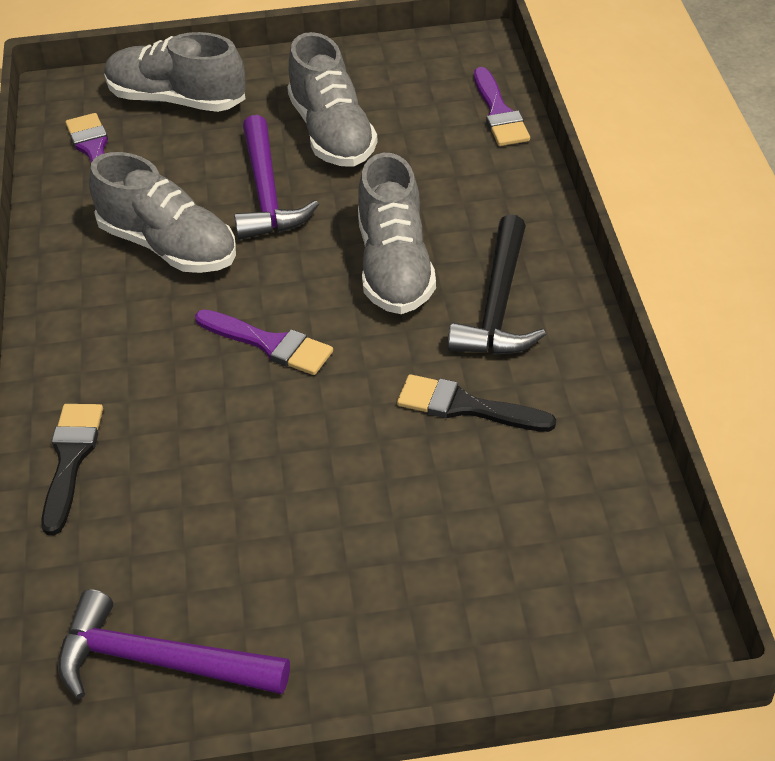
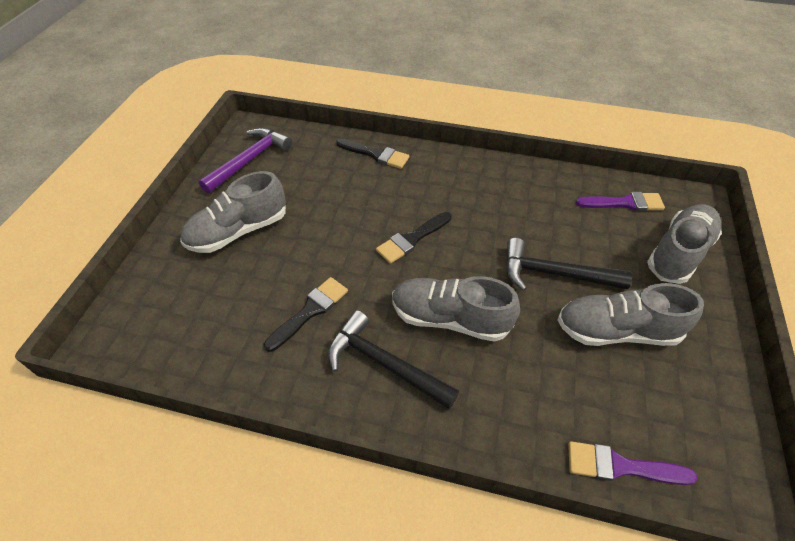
camera: 110 degrees right, 5 degrees up
(169, 246) = (517, 217): grey shoe -> grey shoe (238, 231)
(267, 192) = (554, 274): purple hammer -> black hammer
(269, 344) = (412, 239): purple brush -> black brush

